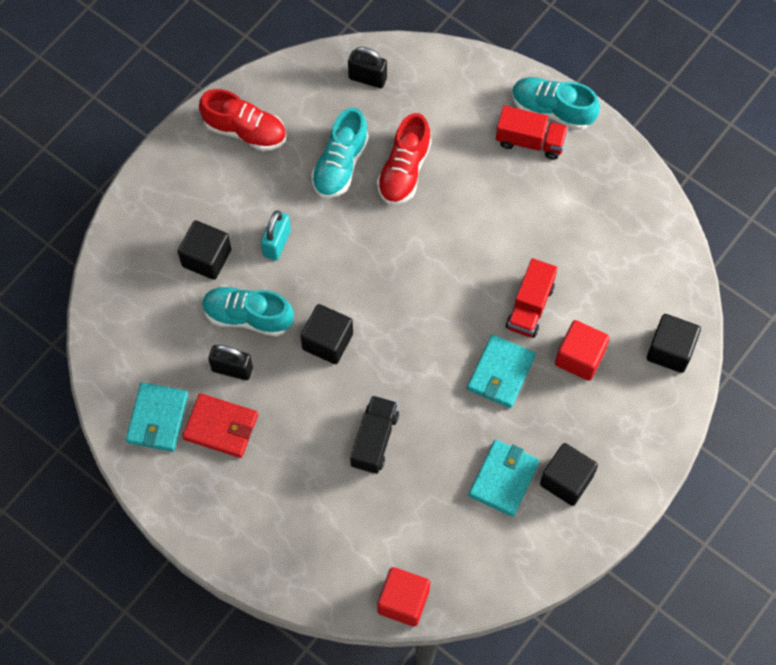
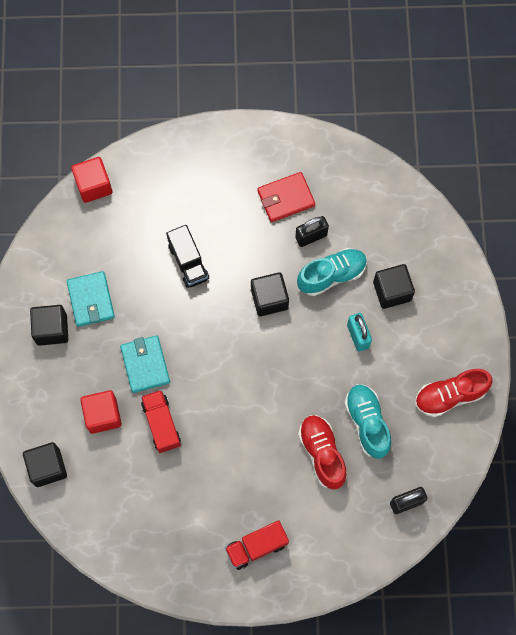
camera: 140 degrees right, 5 degrees up
(157, 418) = (327, 174): turquoise wallet -> none
(552, 110) = (261, 585): turquoise shoe -> none

